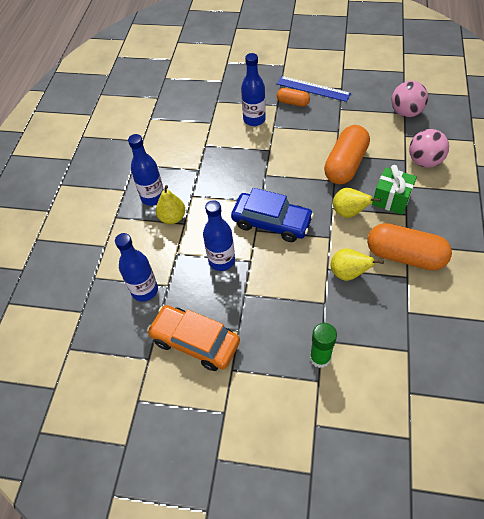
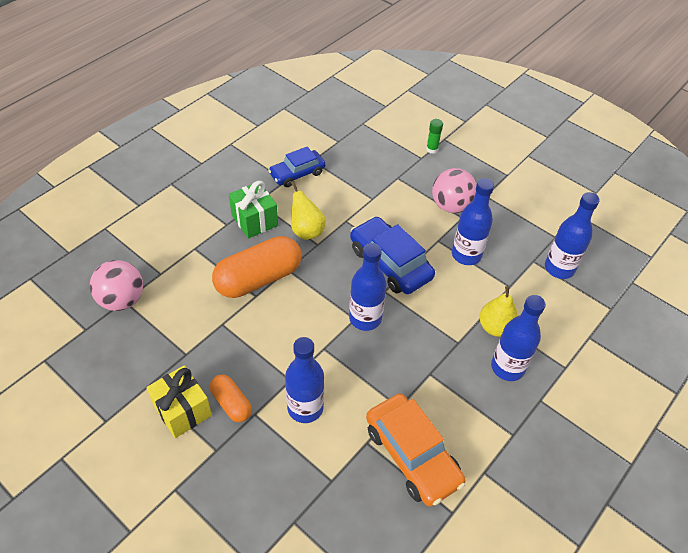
camera: 155 degrees left, 5 degrees down
(195, 342) = (528, 205): orange car -> orange car (412, 455)
(259, 178) = (365, 318): none -> blue bottle
(313, 88) = (182, 410): blue ruler -> yellow gift
(320, 358) = (432, 149): green glue stick -> green glue stick, size x0.65
(348, 273) = (358, 186): yellow pear -> none
(405, 256) = (297, 173): orange capsule -> blue car
(424, 161) = (179, 236): pink ball -> pink ball (451, 206)

